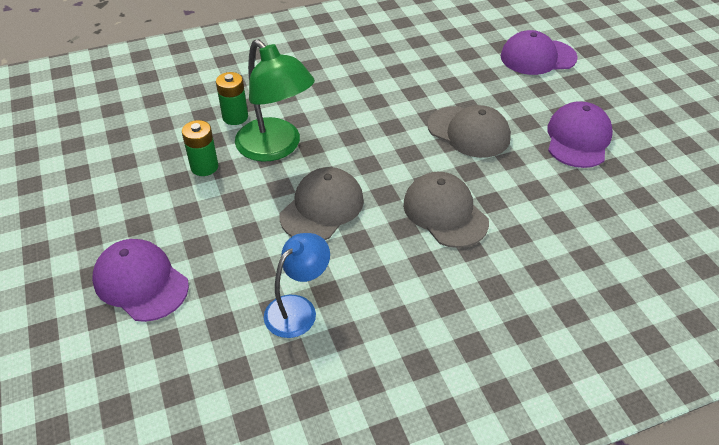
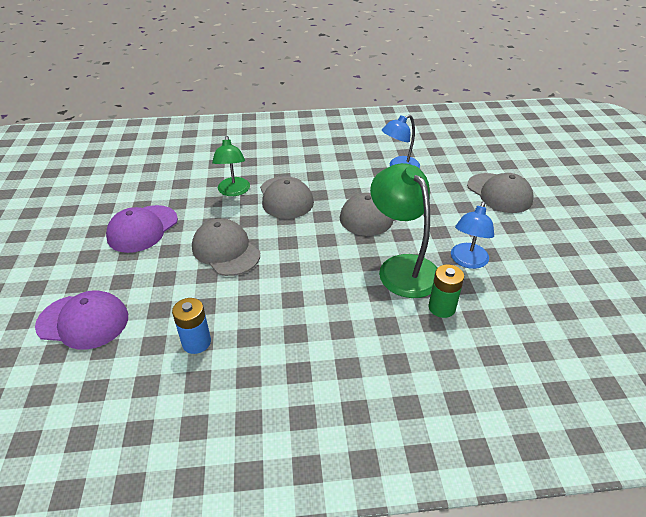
camera: 165 degrees left, 5 degrees down
(141, 282) = (499, 193): purple cap -> grey cap
(204, 167) = (467, 261): green battery -> blue lamp
(436, 59) = (196, 342): none -> blue battery
(519, 209) = (233, 191): none -> green lamp

